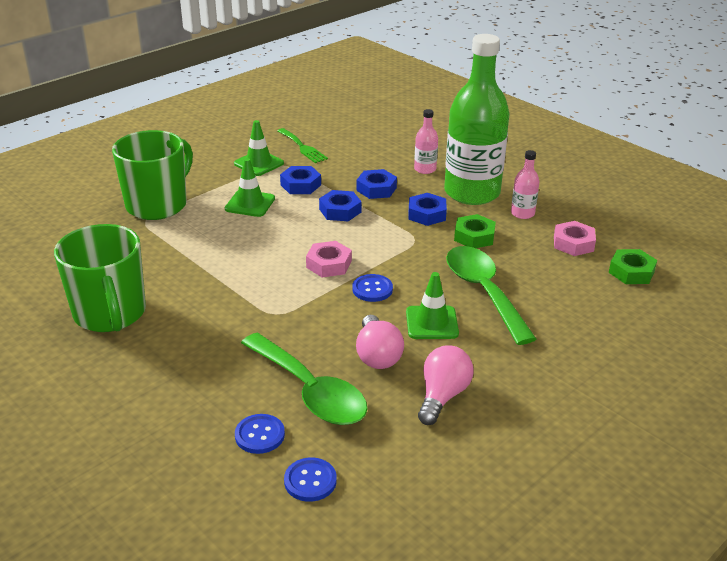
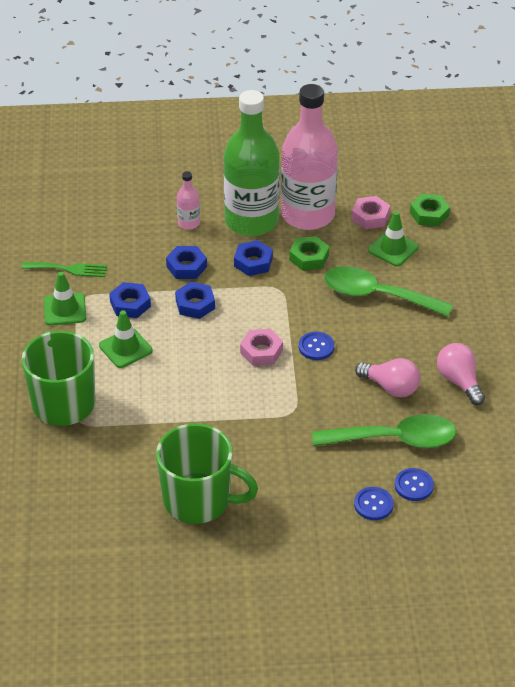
camera: 50 degrees left, 10 degrees up
(310, 481) = (476, 484): blue button -> blue button (373, 504)
(432, 323) = (384, 341): green traffic cone -> green traffic cone (393, 249)
(522, 213) = (308, 215): pink bottle -> pink bottle, size x2.42

